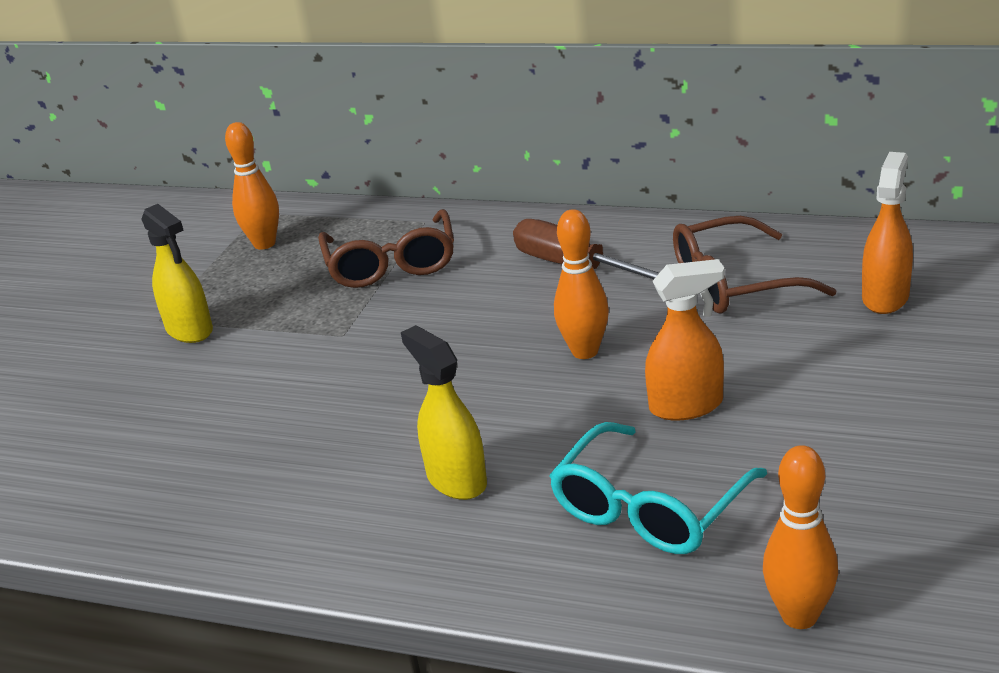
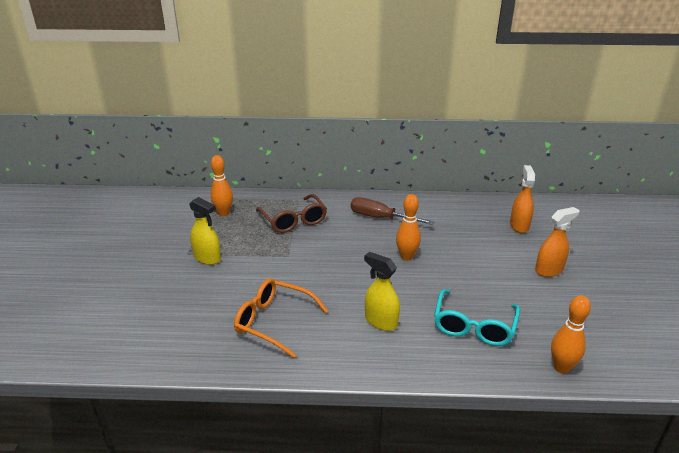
camera: 20 degrees left, 0 degrees up
(247, 461) = (273, 322): none -> orange glasses
(686, 406) = (464, 278): orange spray bottle -> orange spray bottle (549, 270)
(734, 283) = (454, 222): brown glasses -> none

